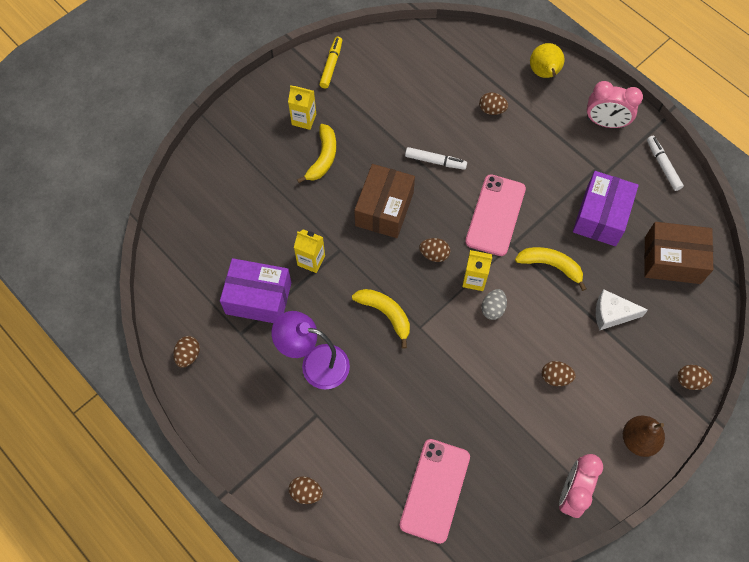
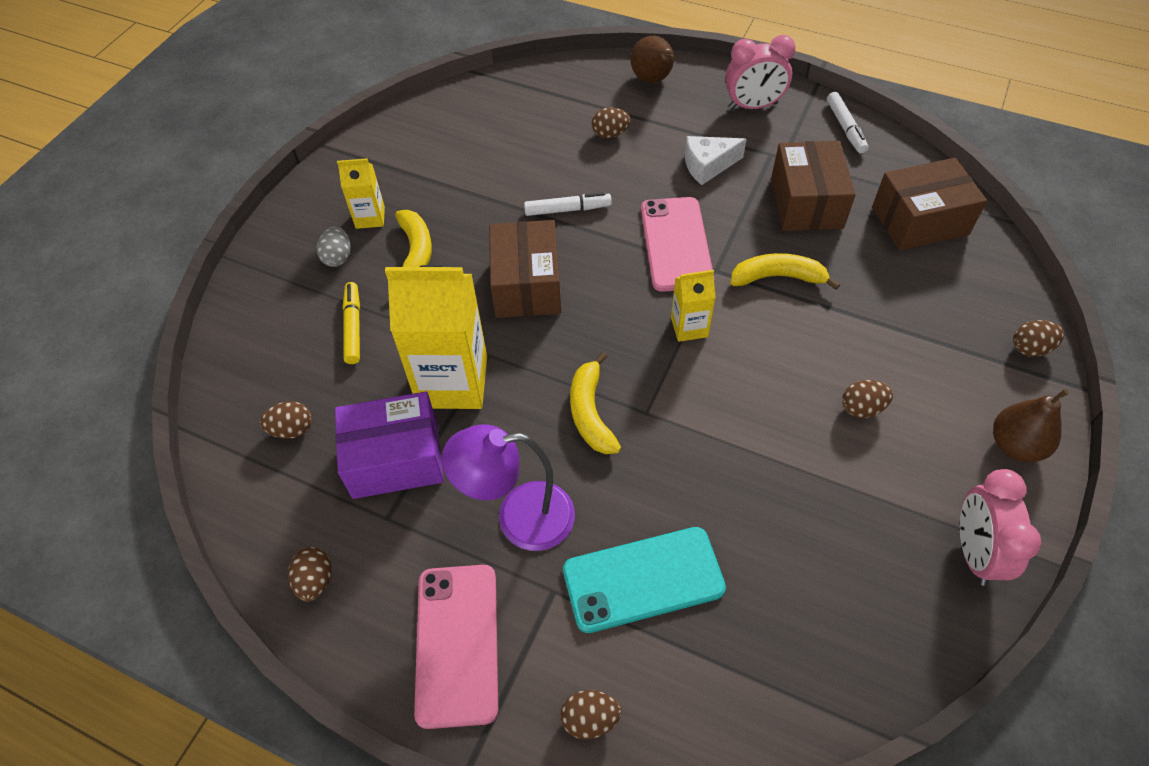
camera: 20 degrees left, 10 degrees down
(311, 260) = (453, 382): yellow carton -> yellow carton, size x1.99
(331, 65) = (382, 148): yellow marker -> yellow marker (353, 327)
(370, 429) = (643, 579): none -> turquoise phone
(385, 314) = (590, 413): yellow banana -> yellow banana turned 120 degrees counterclockwise
(434, 254) = (620, 316): brown egg -> brown egg (292, 429)
(435, 490) = (783, 630): pink phone -> pink phone (457, 643)
(493, 309) = (732, 353): grey egg -> grey egg (338, 257)
(544, 73) = (653, 80): yellow pear -> brown pear
(601, 216) = (806, 203): purple box -> brown box
(612, 314) = (886, 305): white cheese -> white cheese (707, 166)
(663, 165) = (845, 128): white marker -> white marker turned 150 degrees counterclockwise

